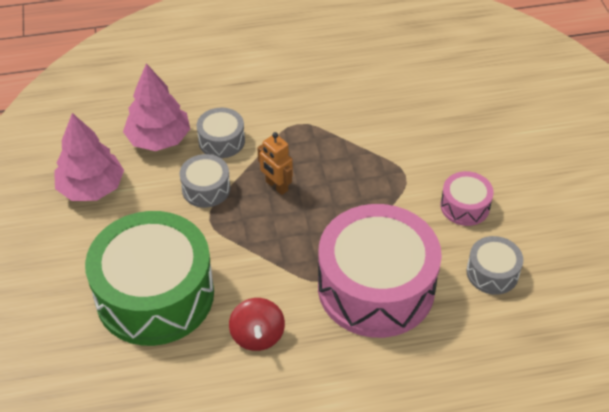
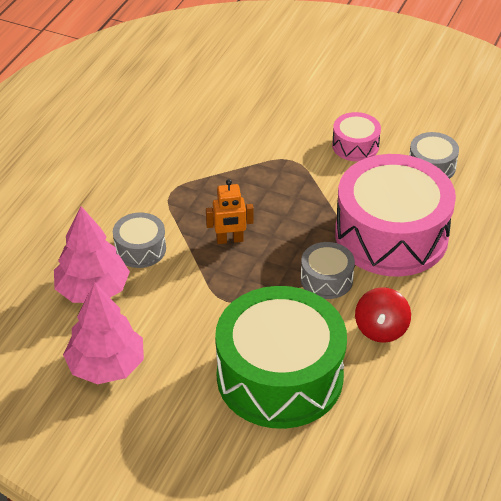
camera: 55 degrees left, 5 degrees down
(206, 188) = (188, 286): grey drum -> grey drum (326, 279)
(257, 336) = (381, 329): red spinning top -> red spinning top turned 75 degrees clockwise

